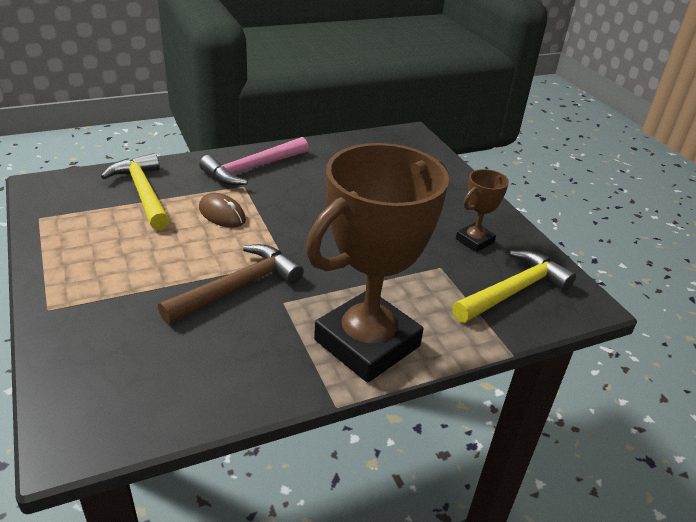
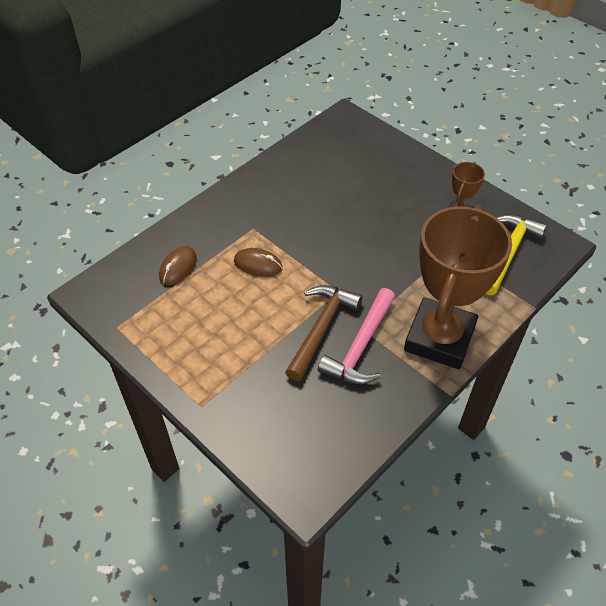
camera: 20 degrees left, 15 degrees up
(143, 192) = (178, 267): yellow hammer -> brown mouse
(252, 169) = (246, 207): pink hammer -> pink hammer (360, 346)

